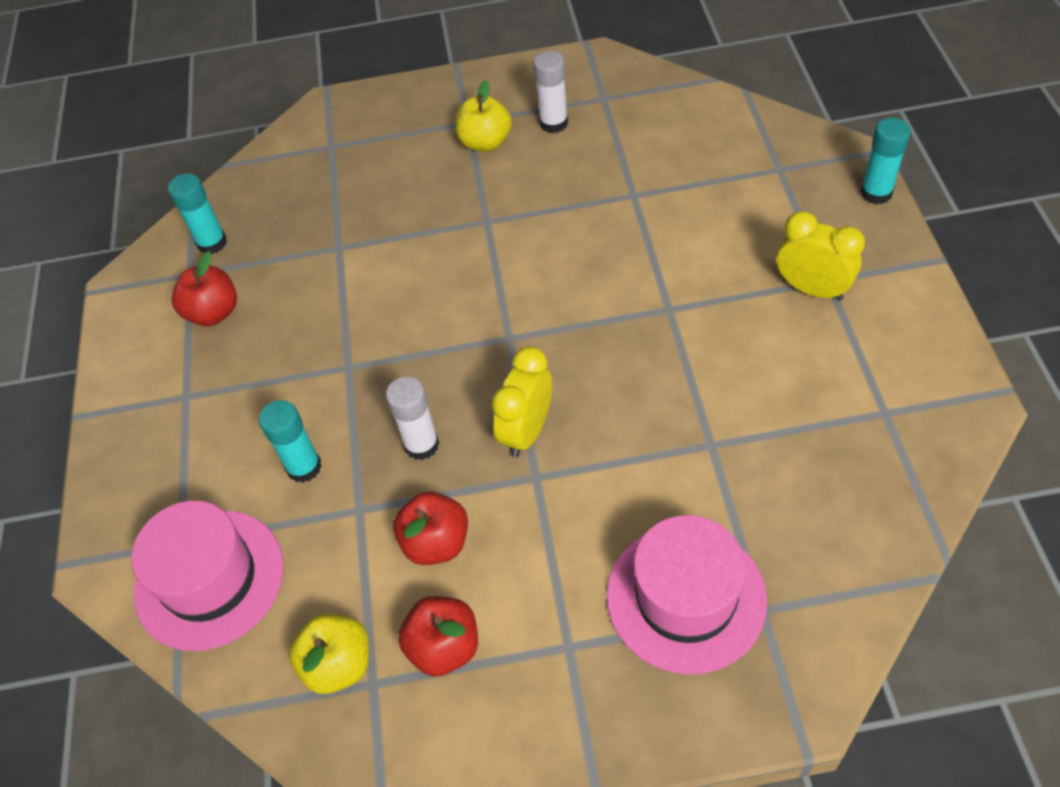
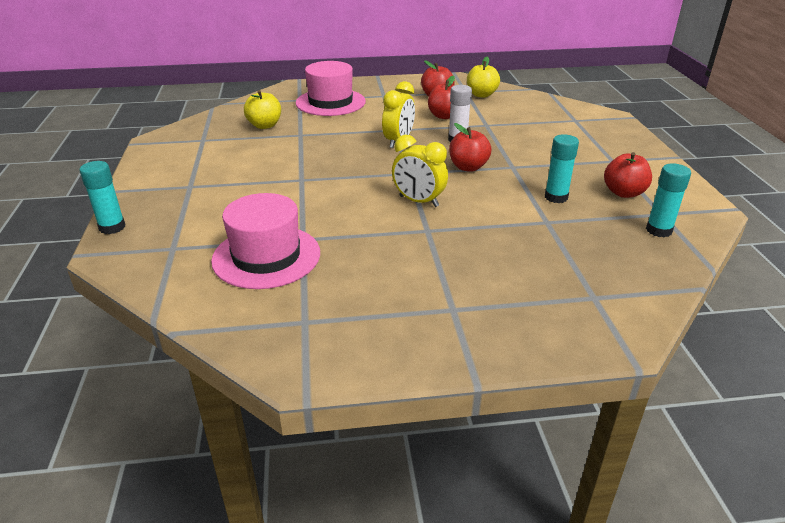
camera: 175 degrees right, 20 degrees down
(209, 579) = (553, 111): pink hat -> pink hat (266, 256)
(304, 467) = (522, 136): turquoise glue stick -> turquoise glue stick (556, 197)
(416, 359) = (468, 167): none -> red apple
(485, 142) = (432, 288): yellow apple -> yellow apple (264, 125)
(553, 123) = (362, 300): white glue stick -> none
(812, 289) = (203, 182): yellow clock -> yellow clock (418, 201)

